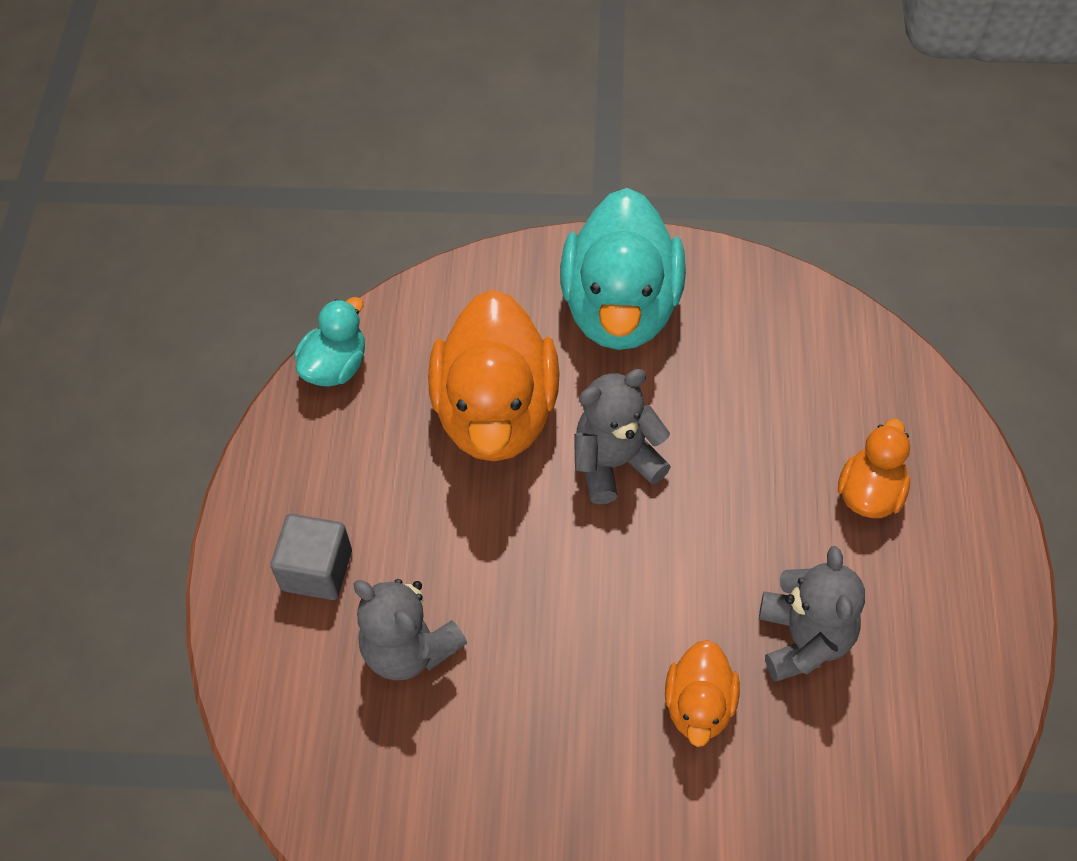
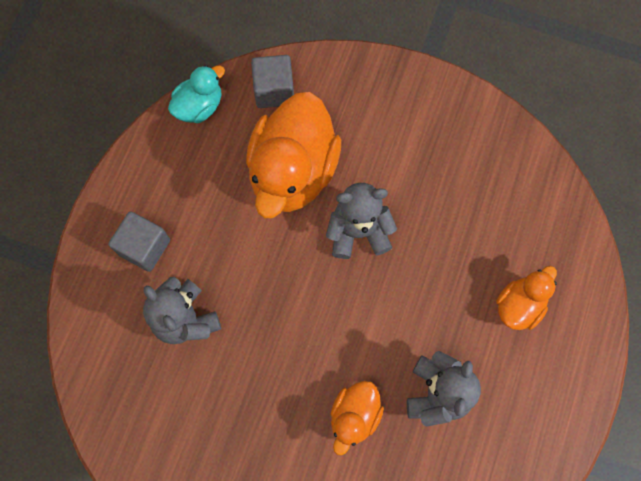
camera: 15 degrees right, 15 degrees up
(434, 318) = (274, 90): none -> grey cube
(621, 308) = (400, 120): turquoise duck -> none

